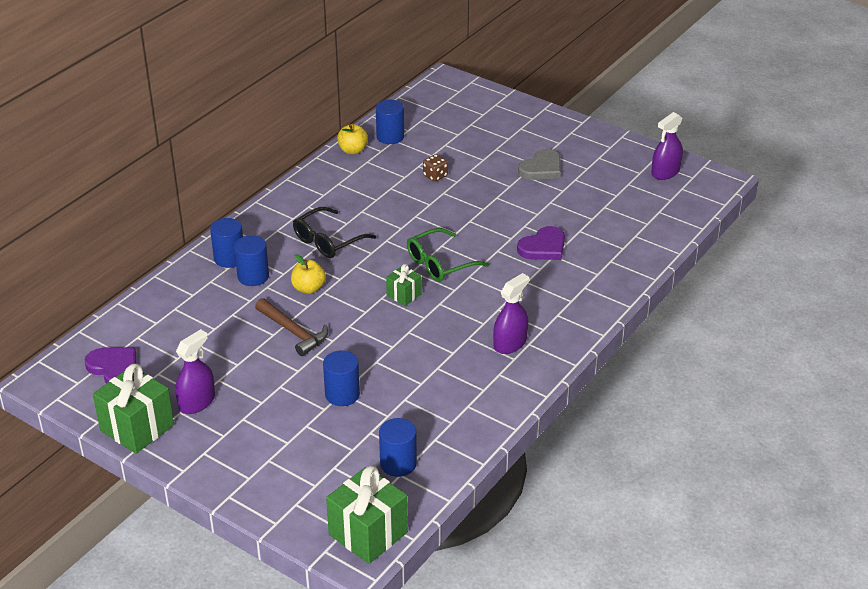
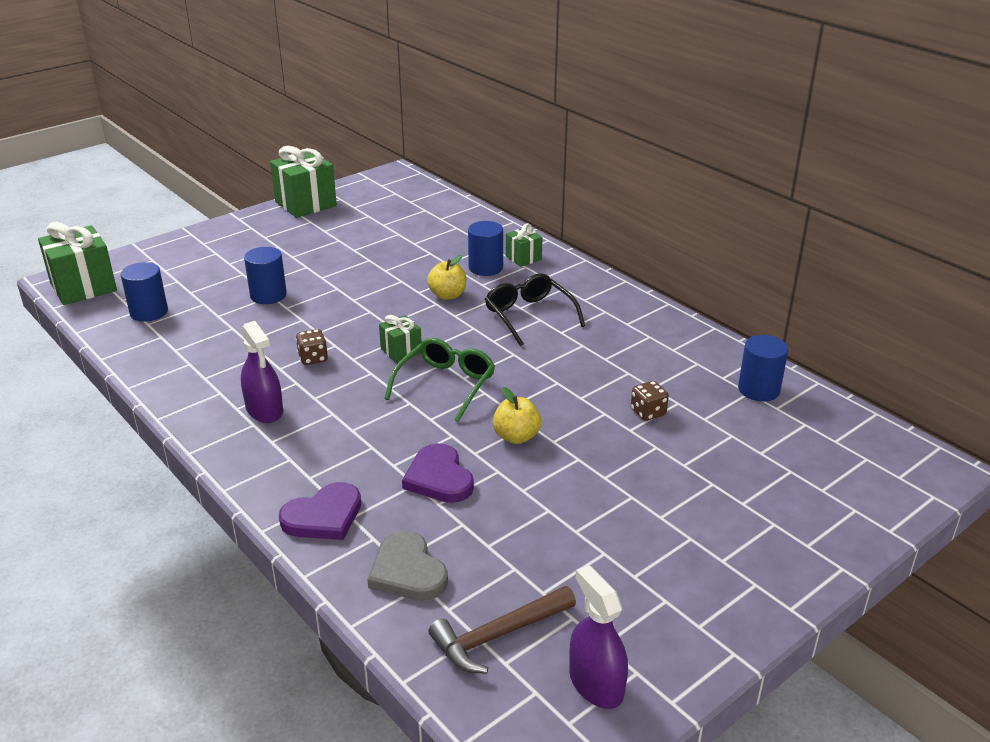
camera: 105 degrees right, 5 degrees down
(114, 368) = (389, 199): purple heart -> purple heart (323, 516)
(197, 402) = (316, 228): purple spray bottle -> none
(229, 258) = (523, 258): blue cylinder -> green gift
(293, 332) = (381, 280): brown hammer -> brown hammer (498, 635)
(353, 150) = (726, 355): yellow apple -> yellow apple (516, 437)
(432, 338) = (313, 358): none -> brown dice
(439, 264) = (446, 384): green glasses -> green glasses turned 45 degrees clockwise
(541, 168) = (645, 521): grey heart -> grey heart (407, 571)

